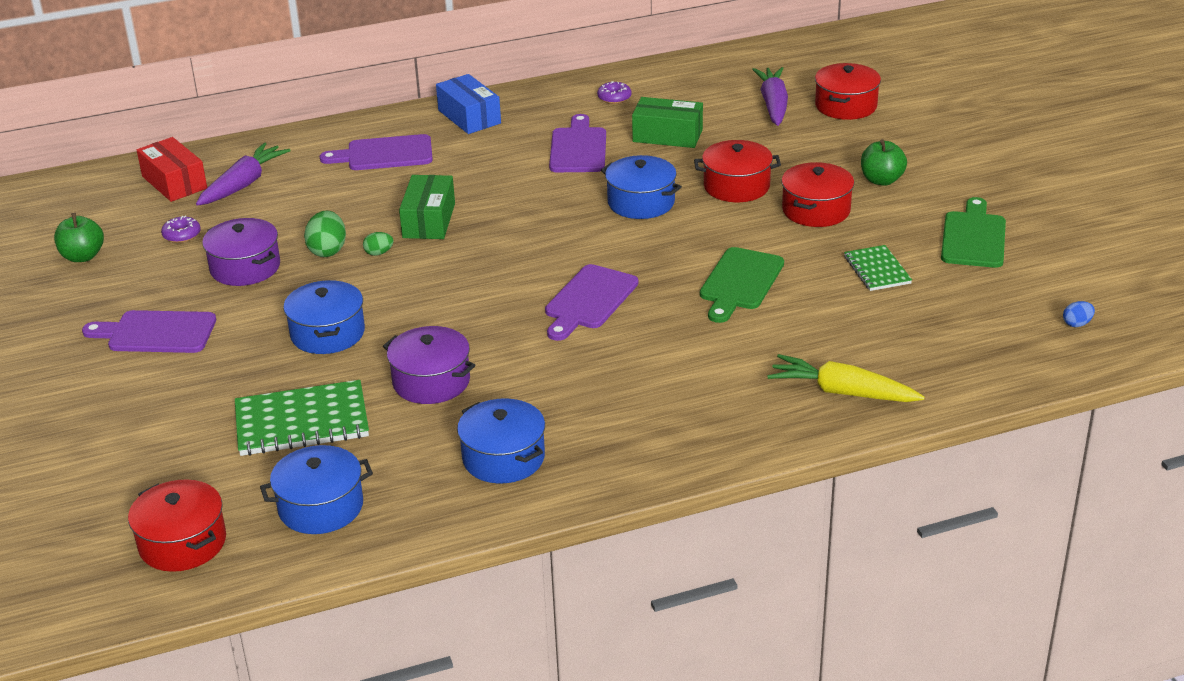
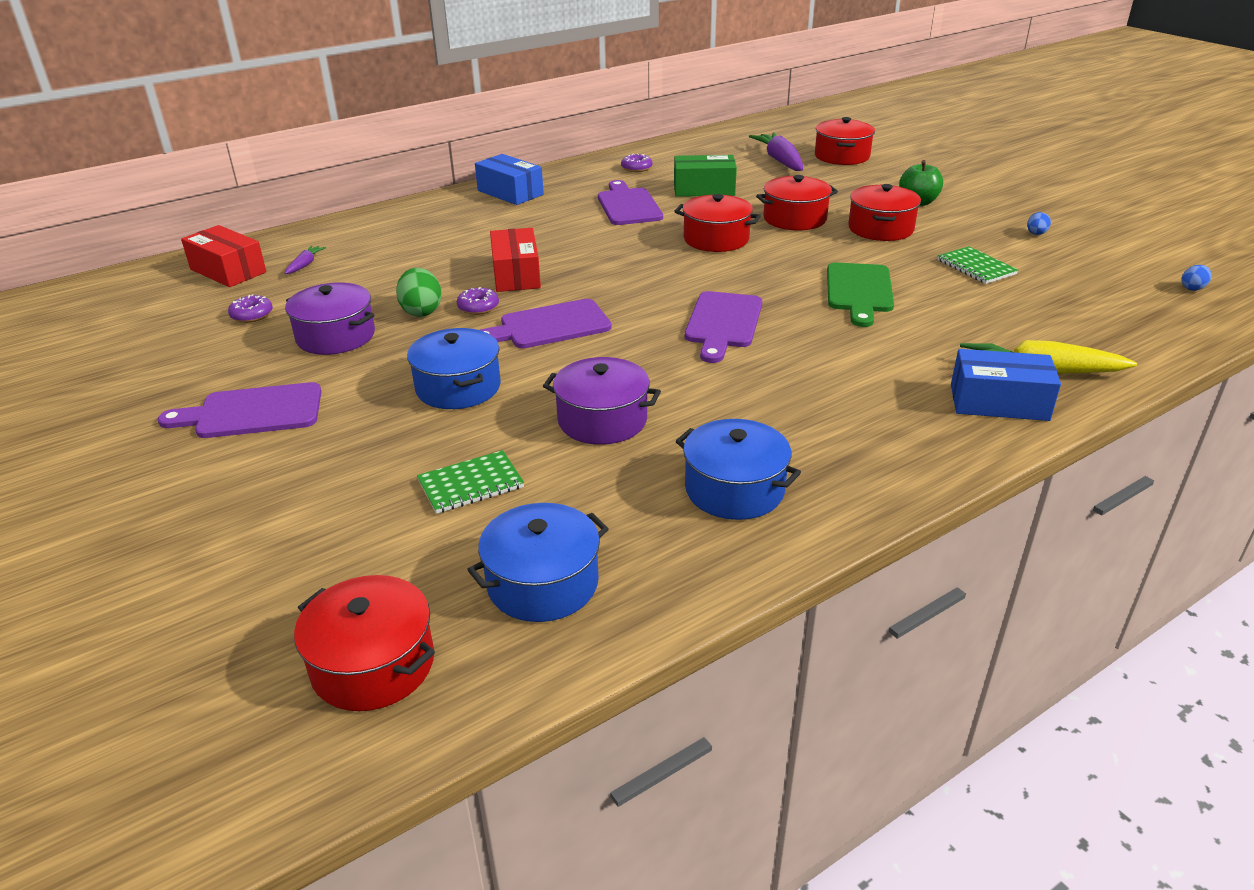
camera: 15 degrees left, 0 degrees up
(83, 256) = (140, 347): green apple -> none
(244, 184) = (305, 264): purple carrot -> purple carrot, size x0.48
(302, 422) = (471, 484): green notebook -> green notebook, size x0.59
(379, 253) = (478, 307): green egg -> purple donut
(384, 154) = (442, 227): purple cutting board -> purple cutting board (549, 326)
(429, 220) = (516, 274): green box -> red box
(641, 202) = (716, 239): blue pot -> red pot
(781, 415) = (999, 402): none -> blue box
(973, 237) = (1036, 234): green cutting board -> blue egg

